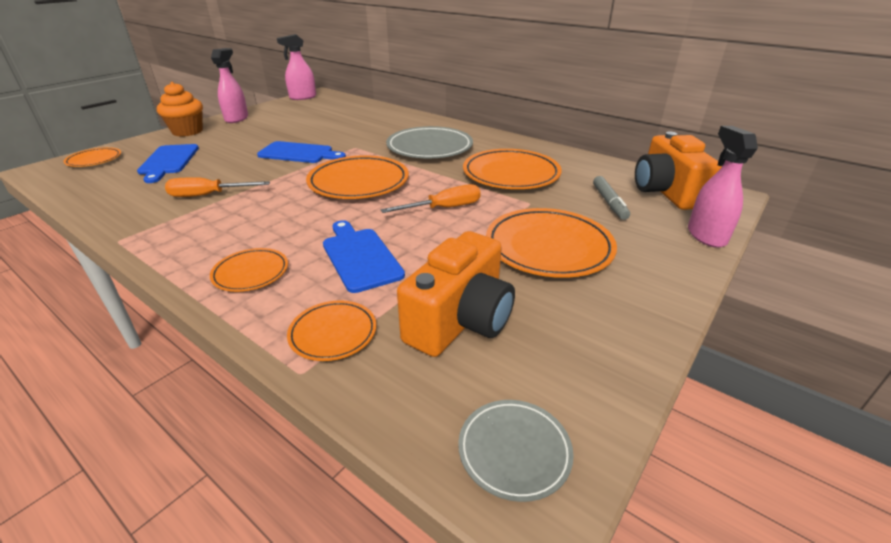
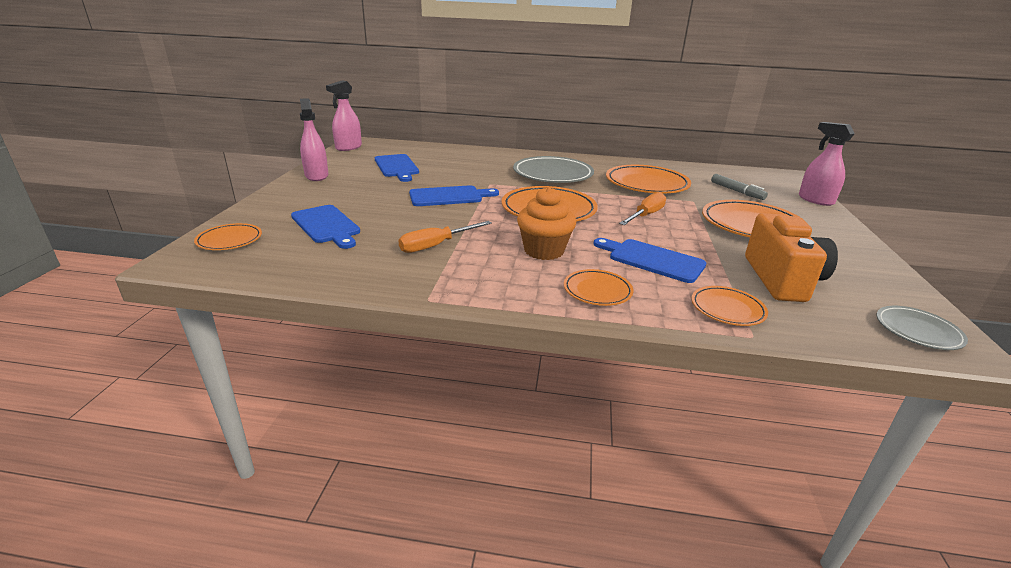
camera: 30 degrees left, 5 degrees down
(187, 131) = (285, 195): orange cupcake -> orange cupcake (544, 251)
(307, 119) = (397, 167): none -> blue cutting board
(666, 192) = (755, 179): orange camera -> none

